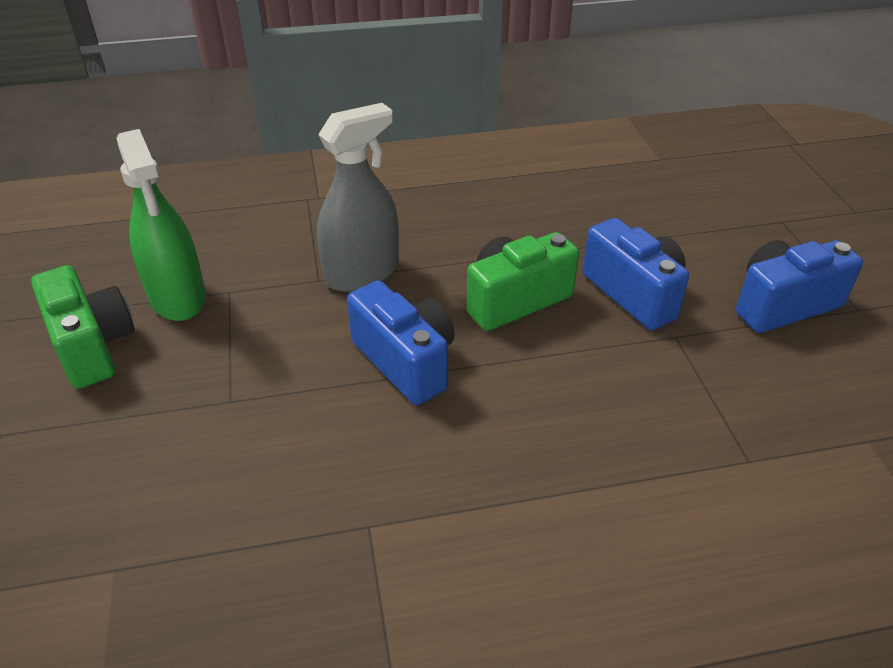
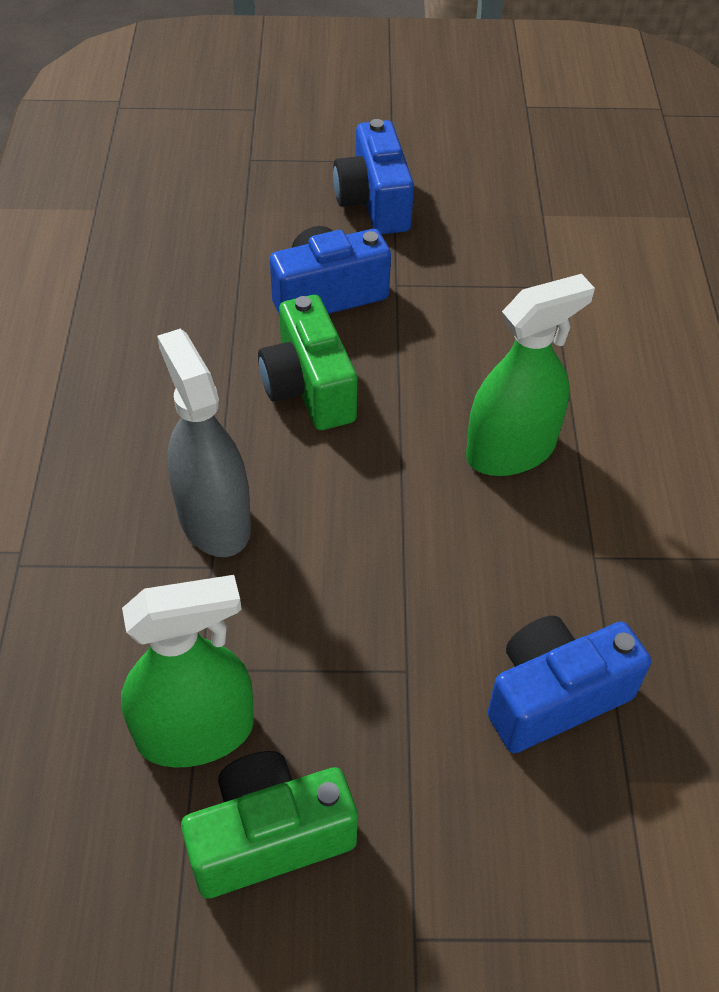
camera: 80 degrees left, 10 degrees up
(406, 361) = (382, 497): blue camera -> blue camera (554, 697)
(488, 445) = (511, 450): none -> green spray bottle

